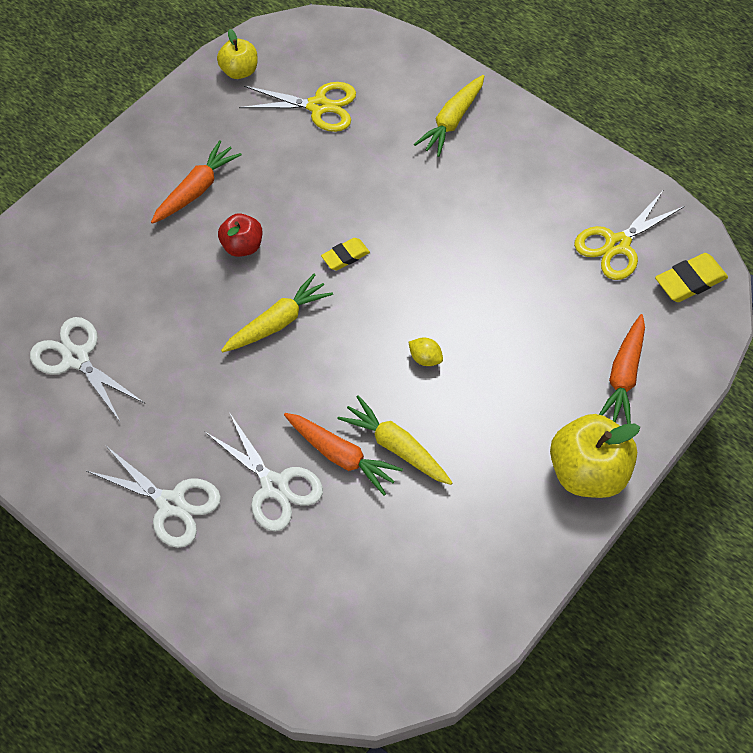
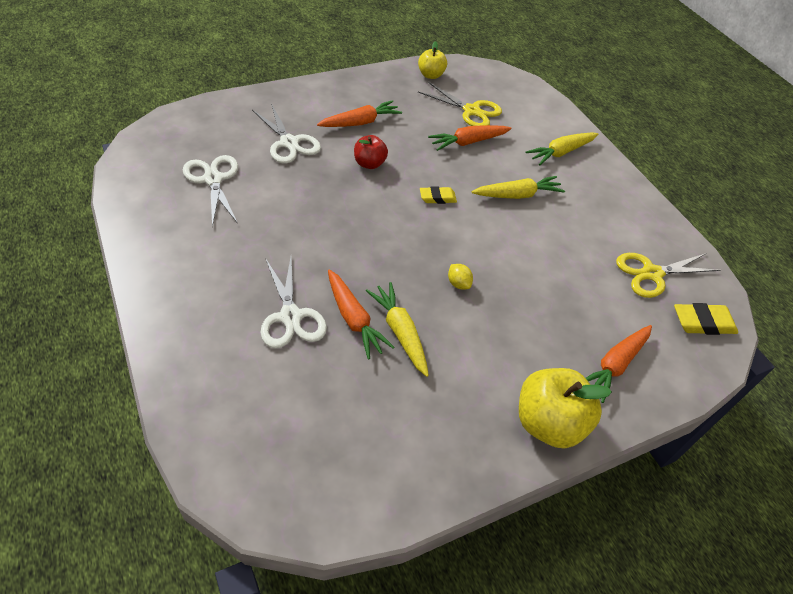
camera: 20 degrees right, 10 degrees down
(171, 503) = (208, 293): white scissors -> white scissors (289, 143)
(278, 322) = (364, 216): yellow carrot -> yellow carrot (517, 195)
(339, 158) = (468, 142): none -> orange carrot

